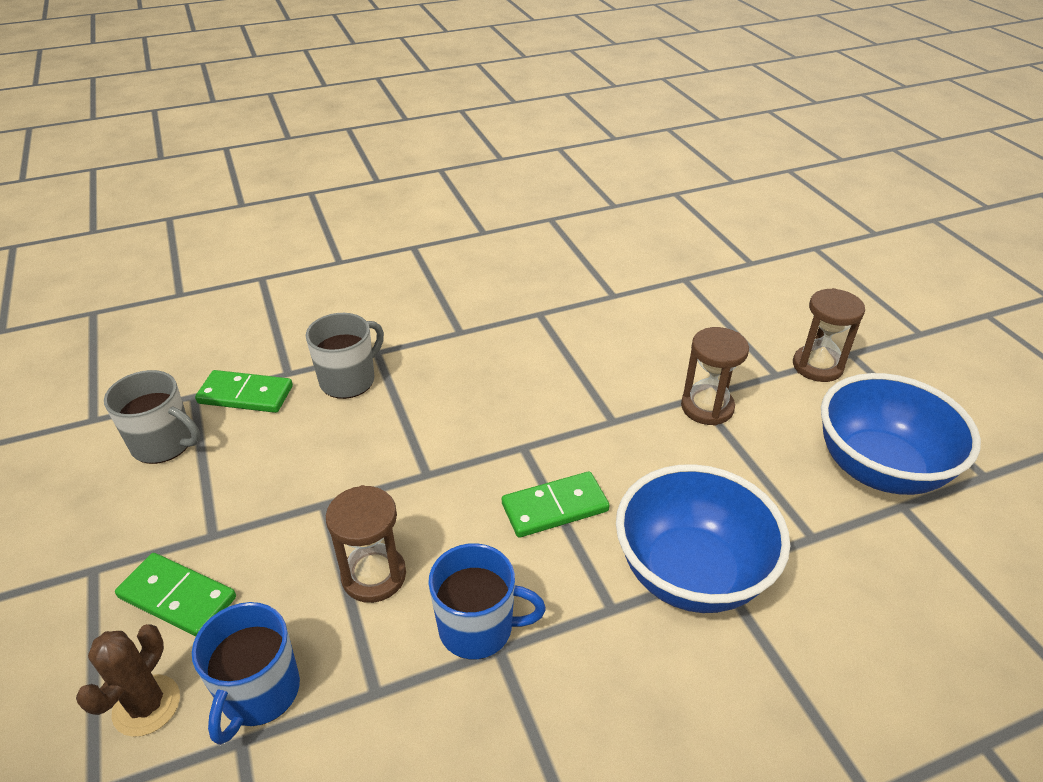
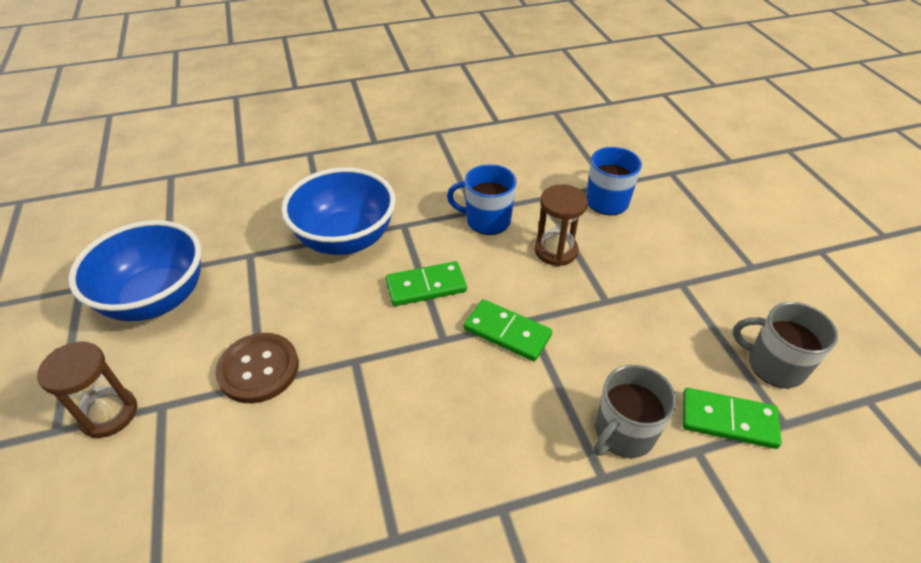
camera: 175 degrees left, 5 degrees up
(146, 705) = (666, 200): brown cactus -> none
(178, 597) = (681, 247): green domino -> green domino (507, 332)
(707, 407) = (258, 369): brown hourglass -> brown button

